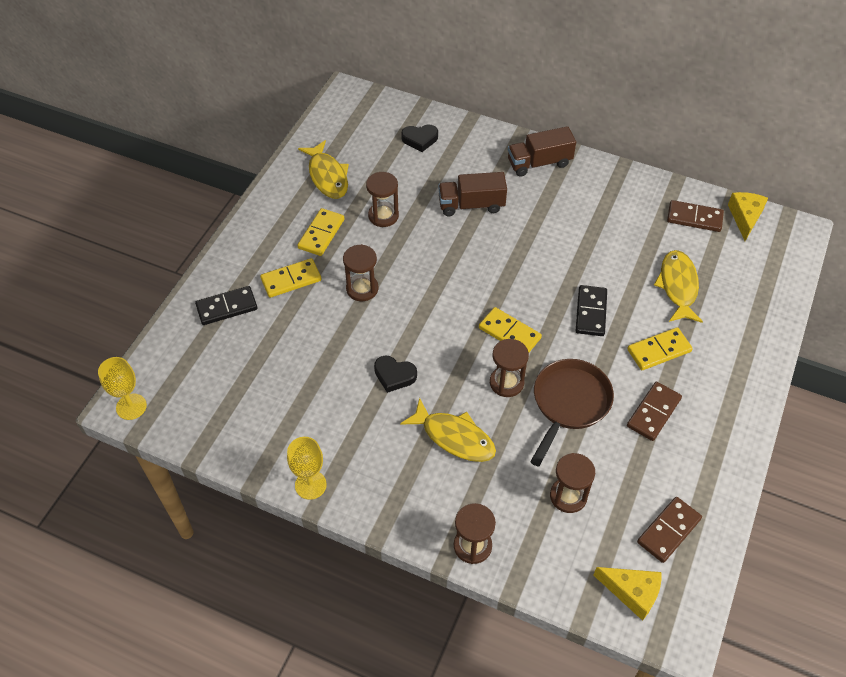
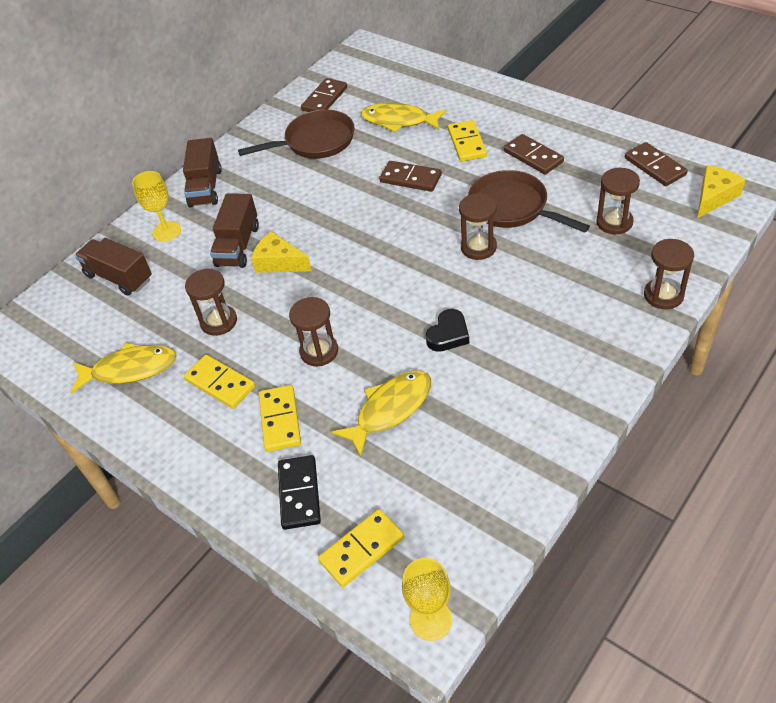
camera: 70 degrees left, 5 degrees down
(310, 485) = (579, 423): yellow goblet -> yellow goblet (166, 231)
(420, 139) = (119, 277): black heart -> brown truck
(454, 437) = (536, 294): yellow fish -> yellow fish (390, 409)
(509, 333) = (418, 238): yellow domino -> yellow domino (362, 549)
(590, 312) = (410, 179): black domino -> brown domino
(625, 226) = (315, 142): none -> brown pan
(745, 217) = (336, 71): yellow cheese -> yellow cheese (279, 262)

